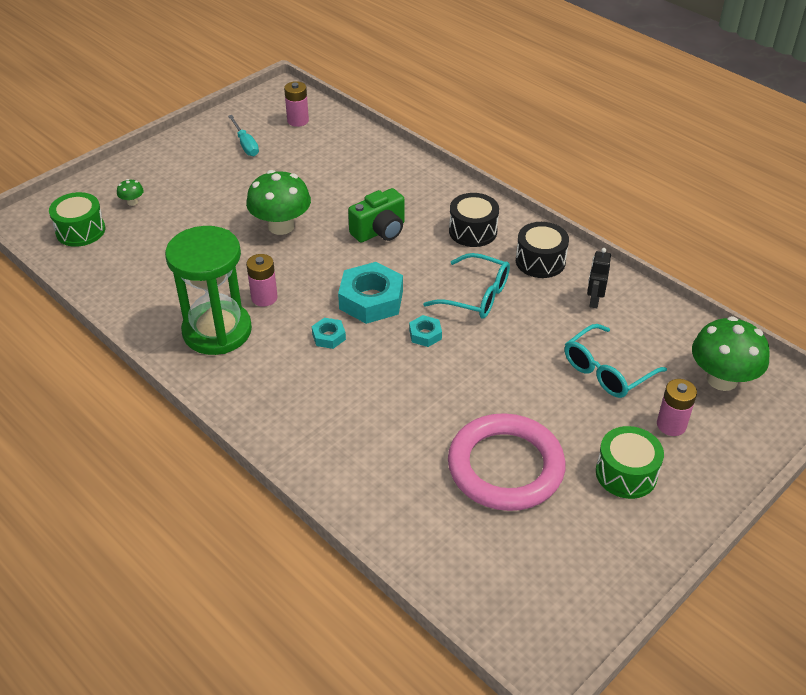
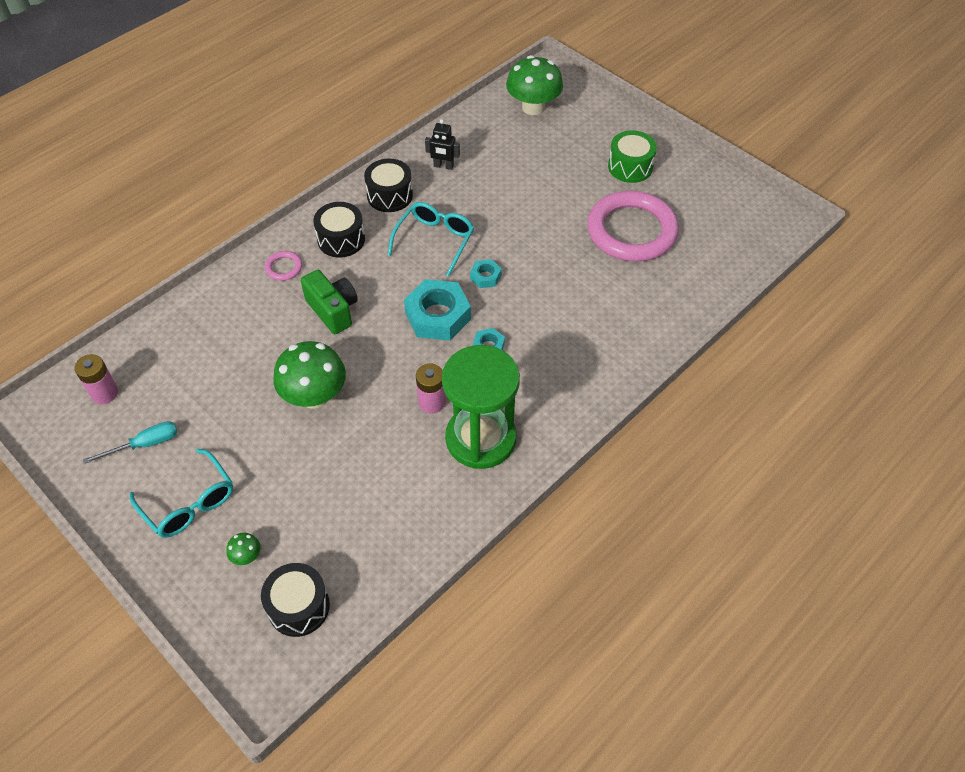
camera: 90 degrees left, 10 degrees up
(80, 231) = (298, 607): green drum -> black drum
(433, 198) = (284, 267): none -> pink ring
(606, 371) = (527, 167): turquoise glasses -> turquoise glasses (189, 503)
(671, 425) = (581, 139): pink battery -> none

